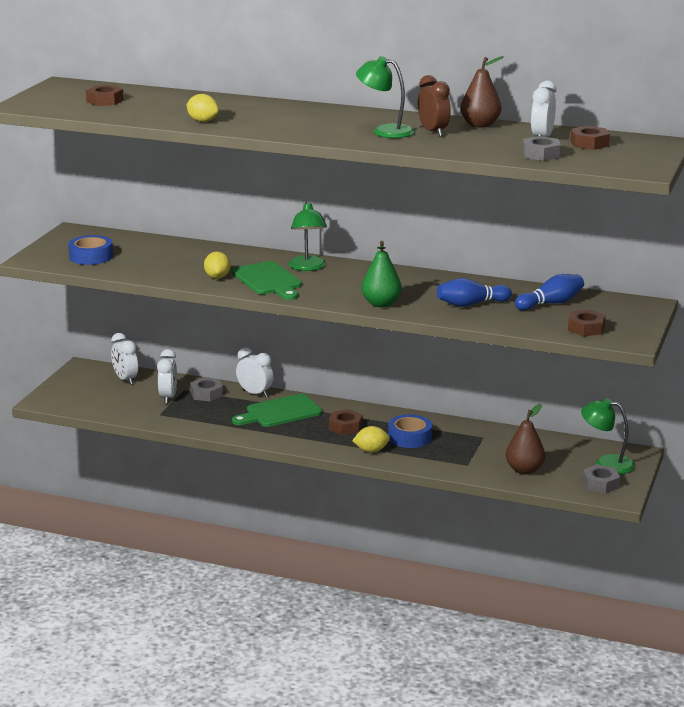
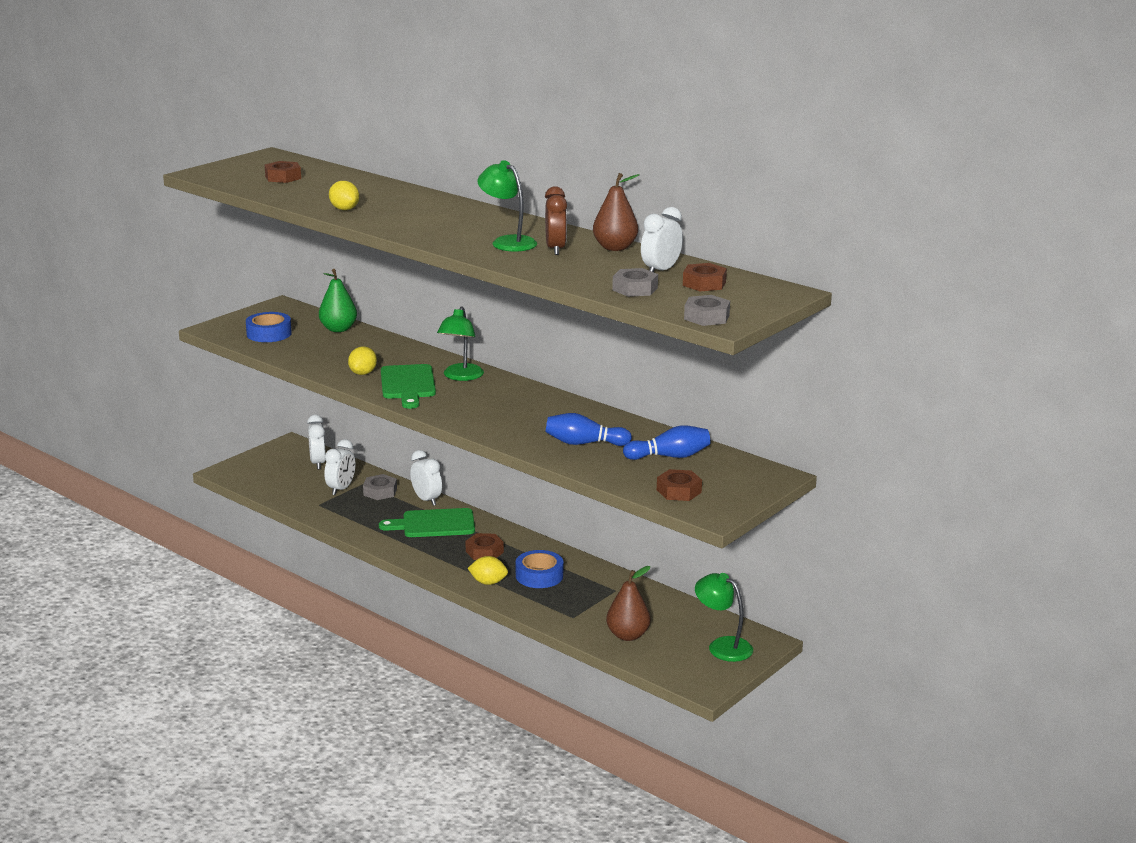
camera: 20 degrees right, 0 degrees up
(381, 304) = (492, 428): green pear -> green pear (338, 329)
(600, 484) = (697, 668): grey nut -> grey nut (706, 317)

